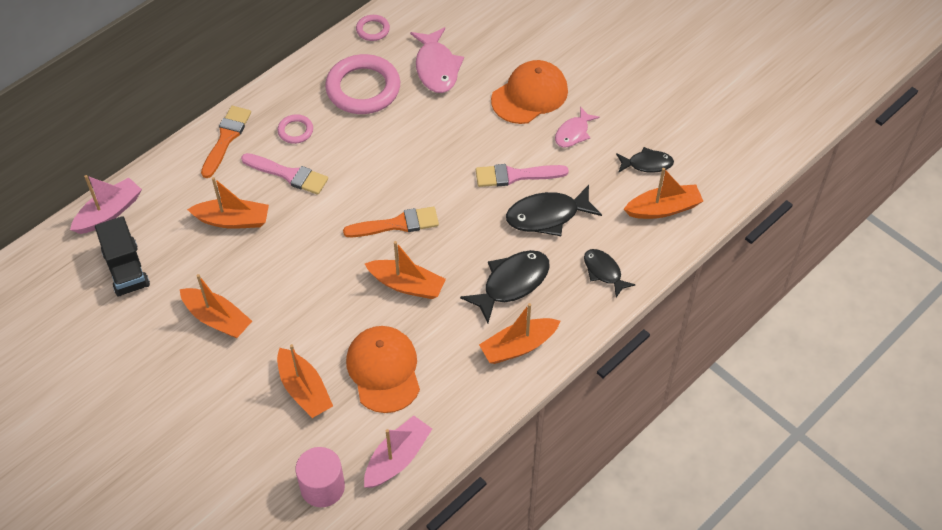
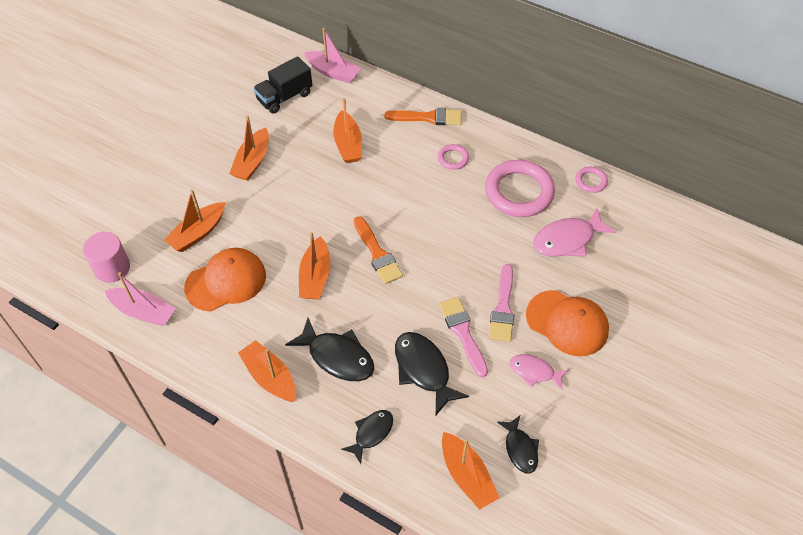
camera: 75 degrees right, 0 degrees up
(288, 174) = (405, 166): pink brush -> pink brush (503, 308)

